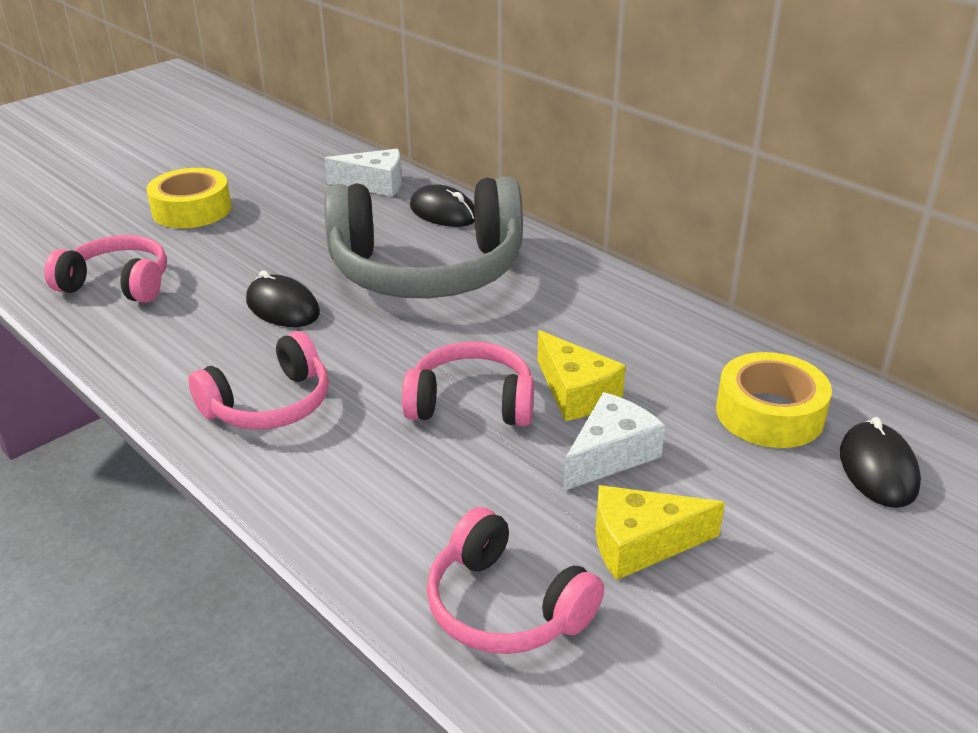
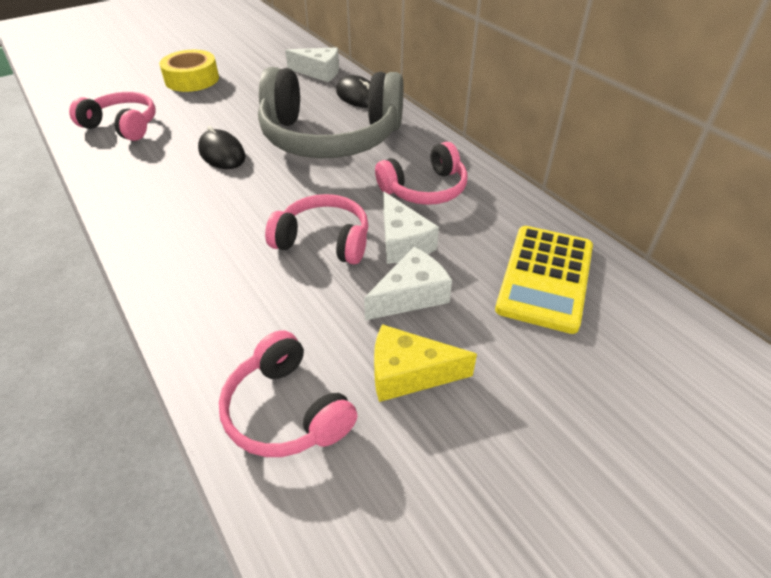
camera: 10 degrees right, 10 degrees up
(269, 404) = (183, 224): pink headphones -> pink headphones (424, 189)
(576, 393) = (403, 242): yellow cheese -> white cheese
(769, 413) = (545, 278): yellow tape -> yellow calculator
(878, 469) = (619, 337): black mouse -> none

